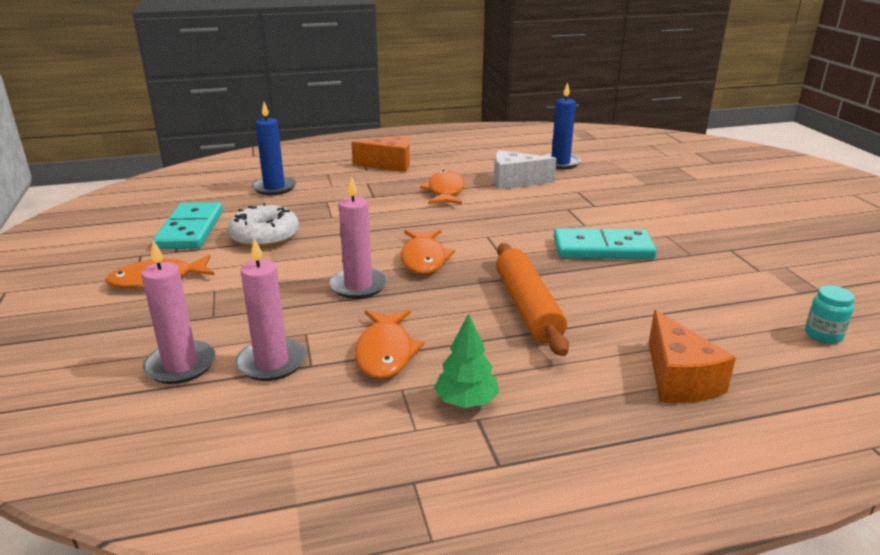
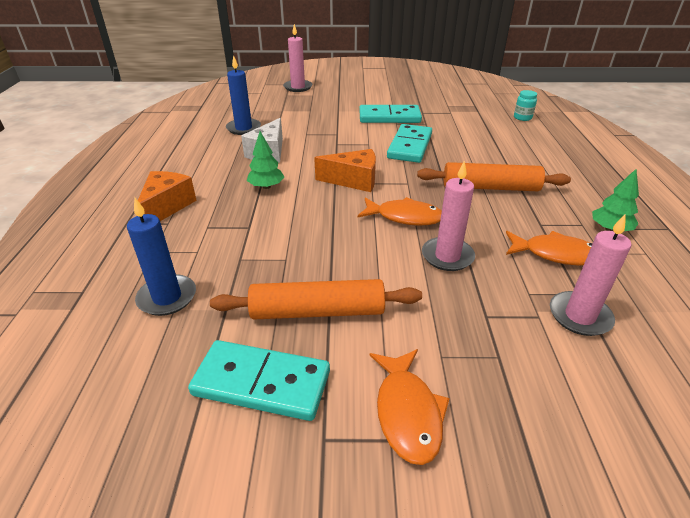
camera: 75 degrees left, 10 degrees up
(180, 365) = (595, 380): pink candle -> pink candle (298, 87)
(265, 237) = (317, 311): white donut -> orange rolling pin
(445, 191) = (266, 186): orange fish -> green tree
(678, 379) = (570, 160): orange cheese -> orange cheese (353, 180)
(682, 229) = (389, 117): none -> turquoise domino

